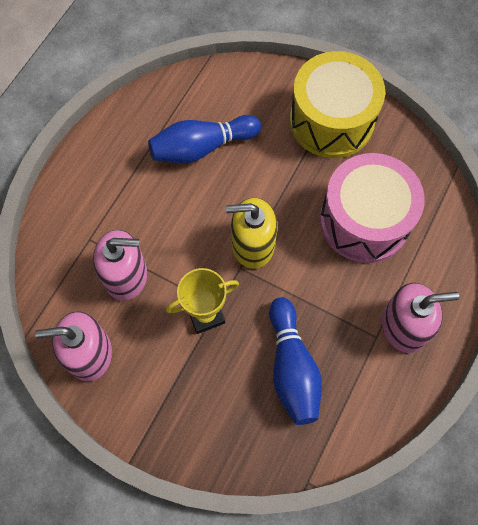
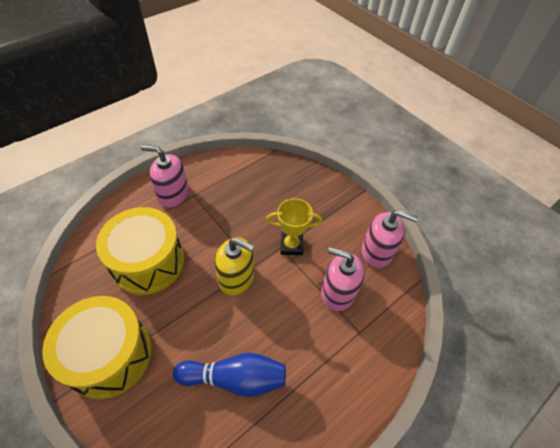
camera: 160 degrees left, 15 degrees down
(292, 367) = (252, 199): blue bowling pin -> none
(364, 220) = (148, 262): pink drum -> yellow drum

